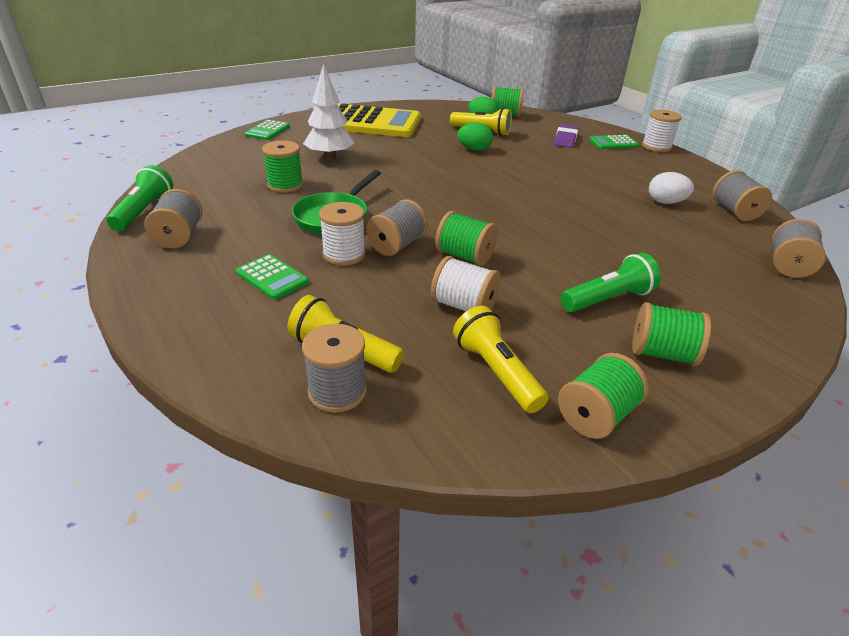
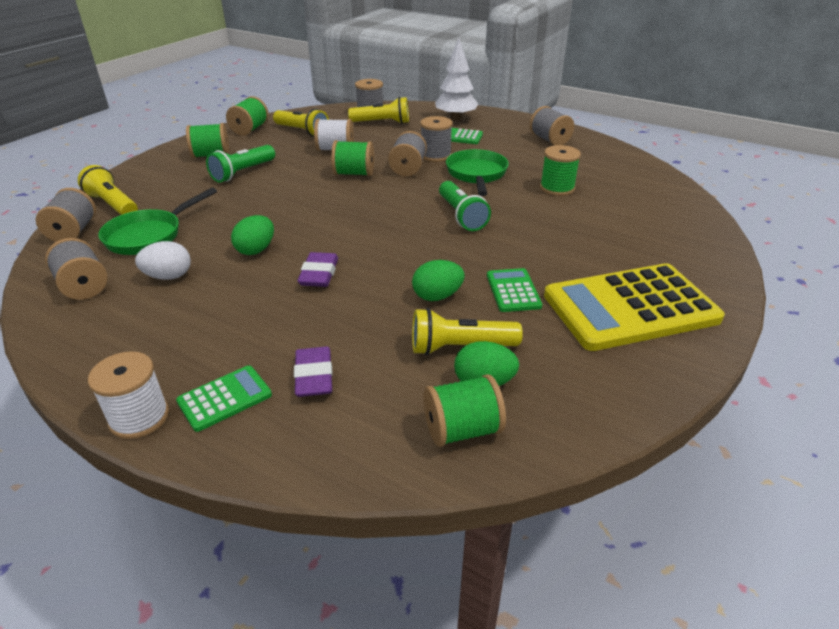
camera: 155 degrees right, 0 degrees up
(144, 211) = (604, 146): green flashlight -> green flashlight (461, 216)
(268, 131) = (705, 245): green calculator -> green calculator (513, 291)
(329, 157) = (575, 228): white tree -> white tree (455, 118)
(344, 254) = (435, 155): white spool -> grey spool
(546, 177) = (319, 274): none -> purple eraser
(594, 204) = (256, 250): none -> green egg
(700, 241) = (149, 236): none -> green pan
(768, 292) = (113, 205): none -> yellow flashlight

